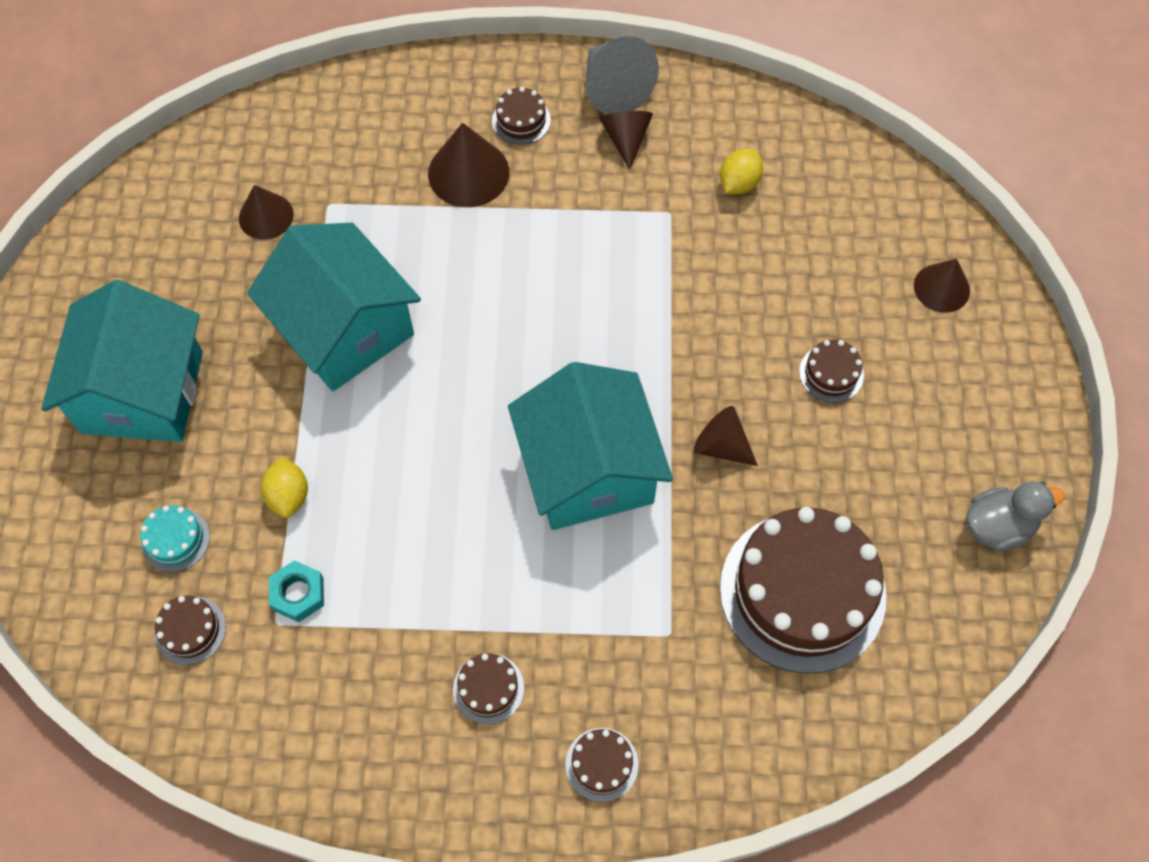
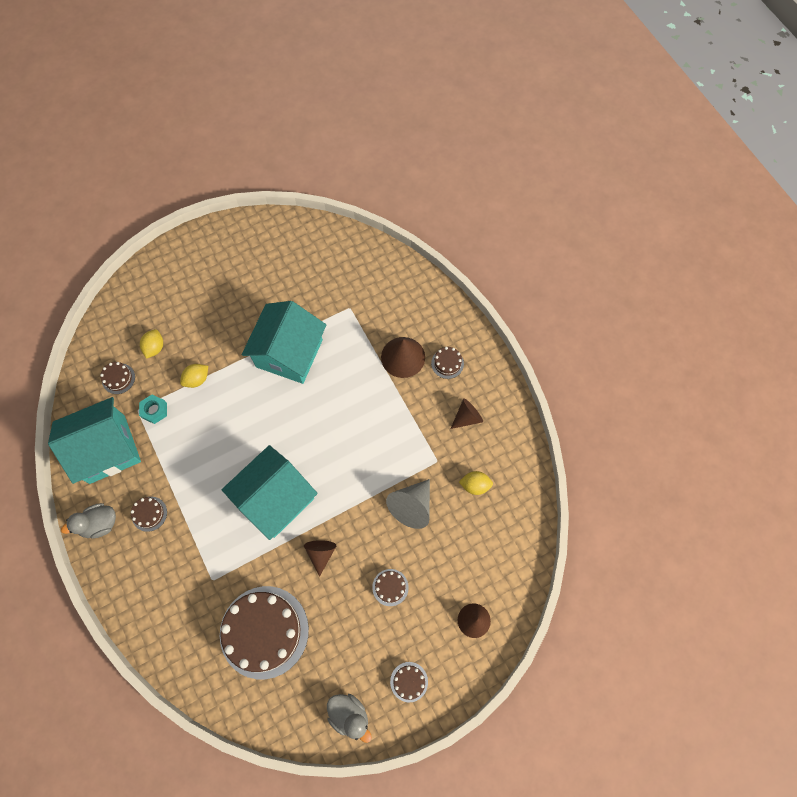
camera: 60 degrees right, 5 degrees up
(142, 392) = (214, 292): turquoise house -> turquoise house (107, 449)
(175, 539) = (155, 348): turquoise cake -> yellow lemon
(266, 216) = (327, 286): brown cone -> none
(454, 785) = (99, 524): none -> grey duck
(601, 764) = (137, 582): brown cake -> brown cake (409, 681)
(614, 88) = (494, 395): grey cone -> grey cone (412, 506)

